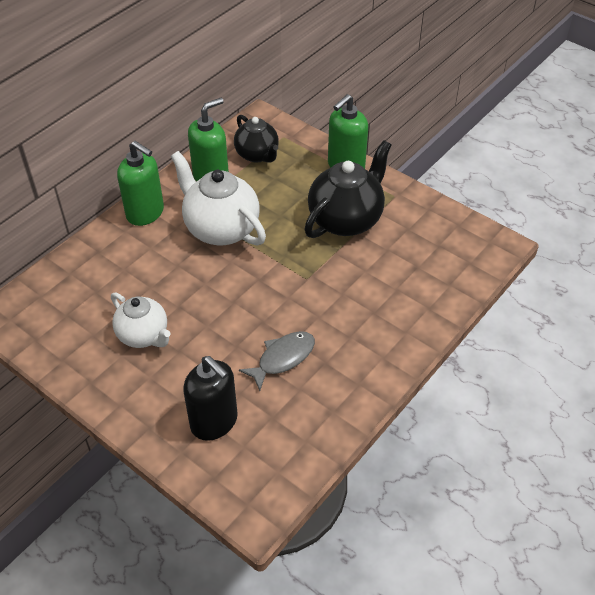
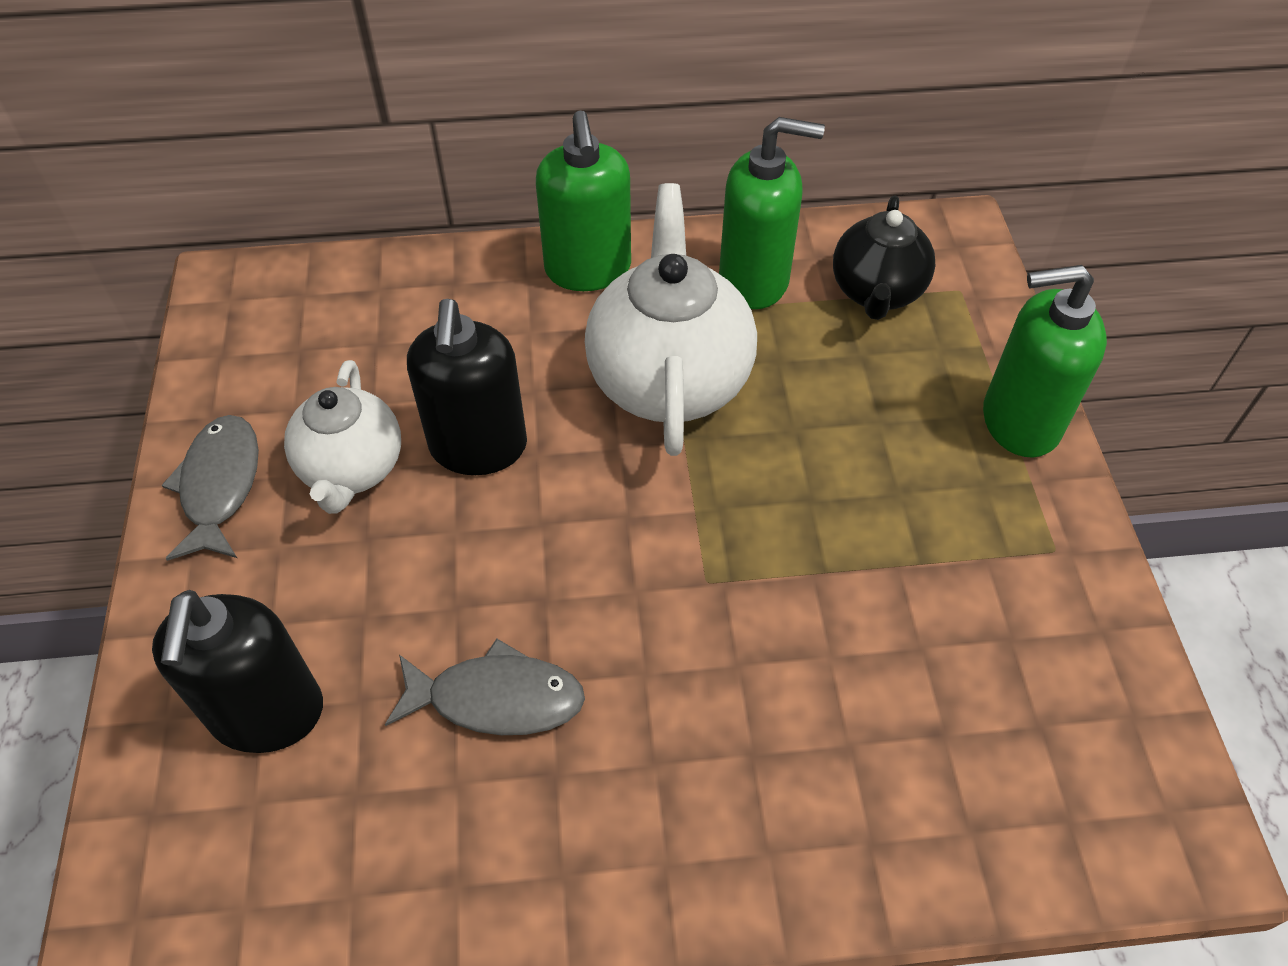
camera: 45 degrees right, 5 degrees up
(100, 377) = (220, 486): none -> grey fish
(181, 296) = (478, 447): none -> black soap dispenser
(346, 220) = (905, 526): black teapot -> none

